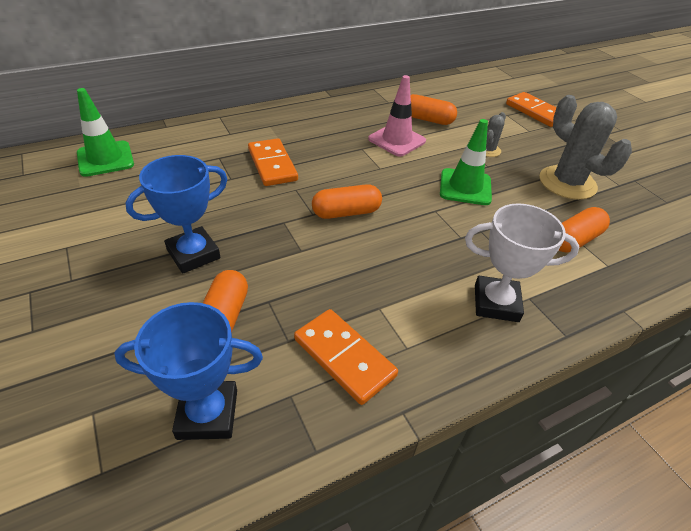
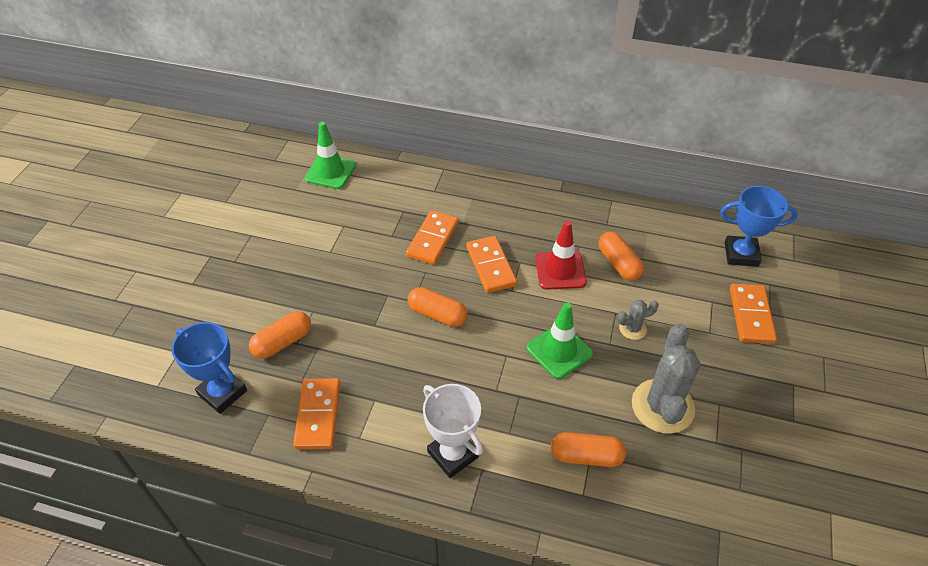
camera: 45 degrees right, 5 degrees up
(193, 254) = (310, 285): blue trophy -> blue trophy (741, 254)
(344, 160) = (491, 266): none -> orange domino
(397, 140) = (560, 270): pink traffic cone -> red traffic cone

